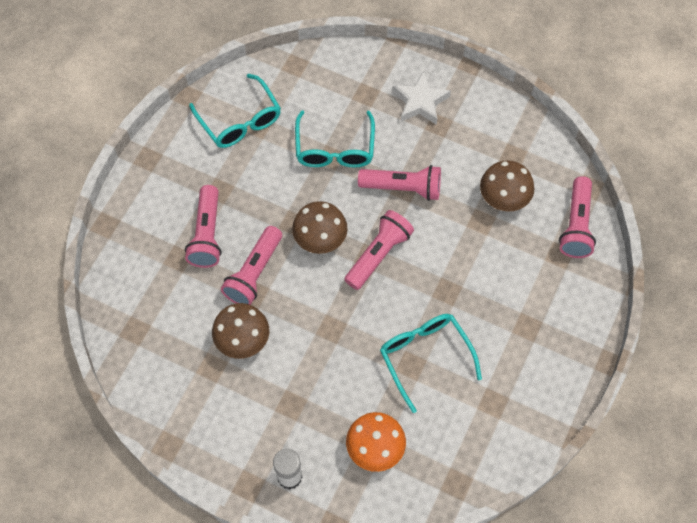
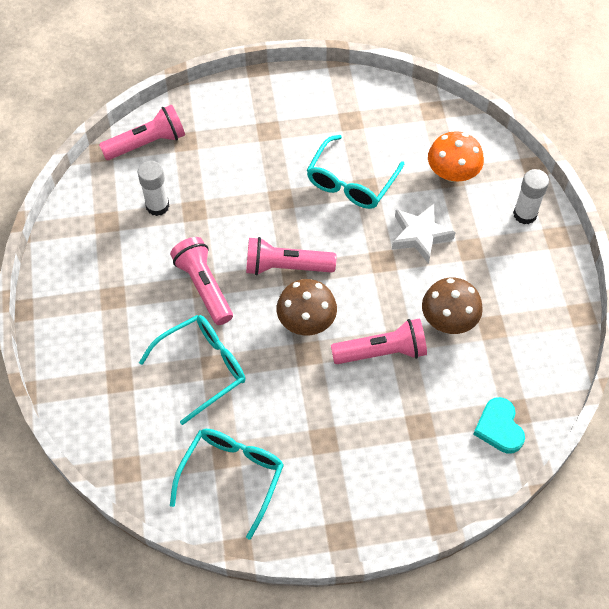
camera: 125 degrees left, 5 degrees down
(133, 310) = (499, 427): none -> turquoise heart
(207, 234) = (377, 418): pink flashlight -> none
(420, 102) = (96, 327): white star -> white star (420, 235)
(504, 198) = (157, 206): brown mushroom -> white glue stick

